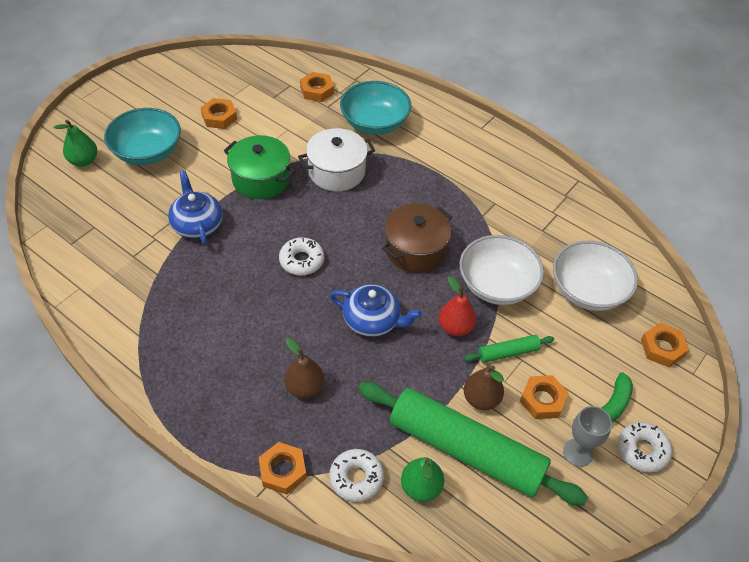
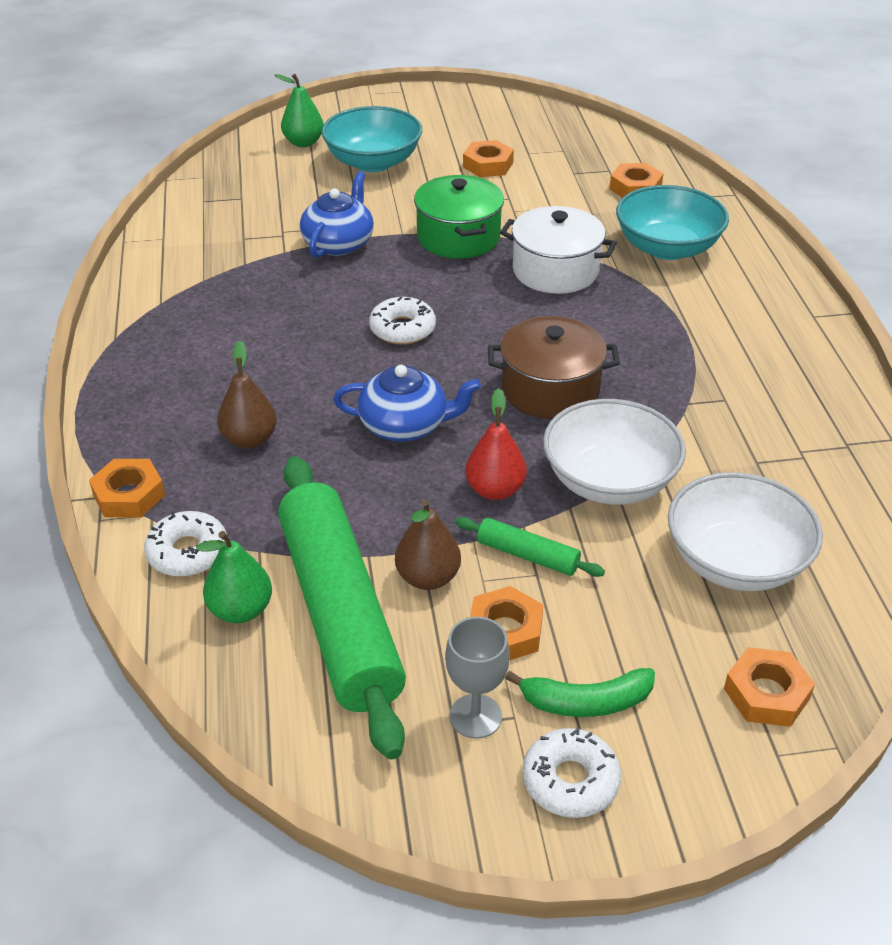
camera: 45 degrees right, 10 degrees down
(372, 320) = (405, 425): blue teapot -> blue teapot turned 60 degrees counterclockwise

